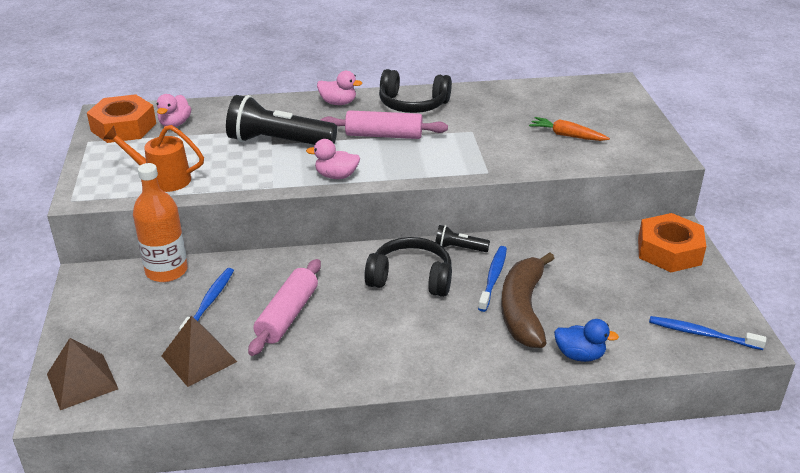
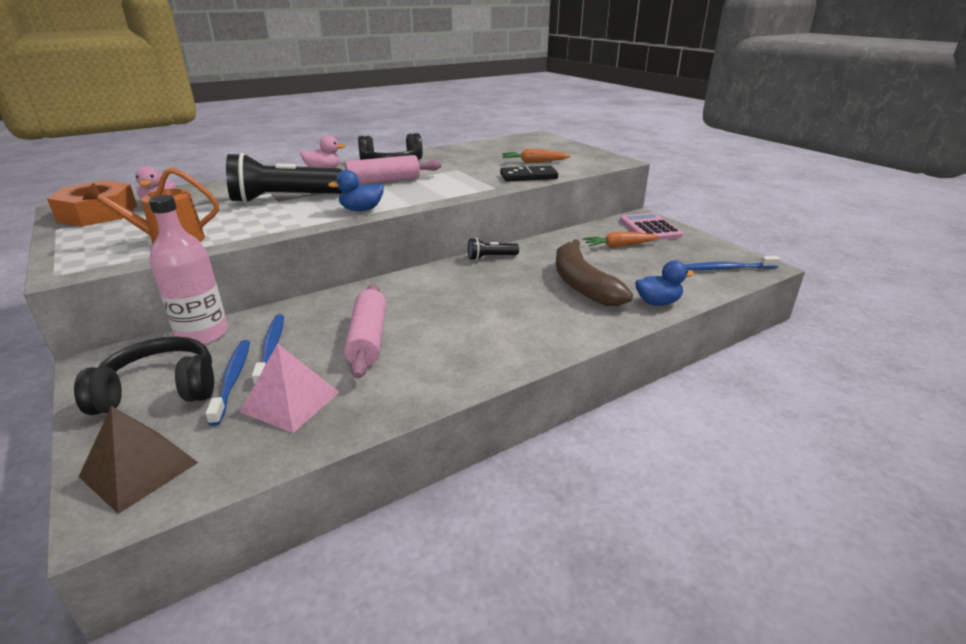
camera: 25 degrees left, 5 degrees down
(166, 271) = (202, 334): orange bottle -> pink bottle
(199, 358) = (291, 401): brown pyramid -> pink pyramid
(336, 176) = (361, 210): pink duck -> blue duck
(411, 278) = (467, 285): black headphones -> black headphones (160, 390)
(493, 278) = (537, 270): blue toothbrush -> blue toothbrush (233, 379)
(538, 161) = (528, 176): none -> black domino
(609, 268) = (619, 246): none -> orange carrot
(669, 251) = (649, 228): orange nut -> pink calculator

